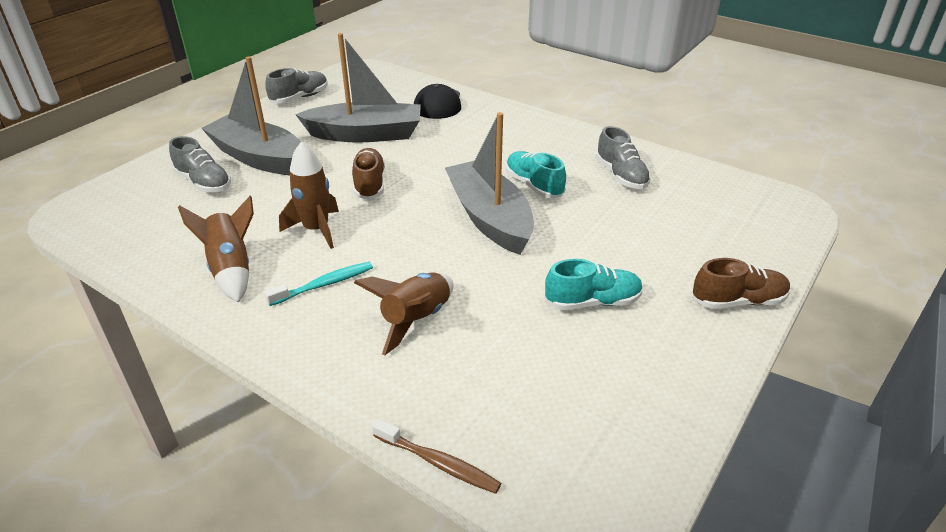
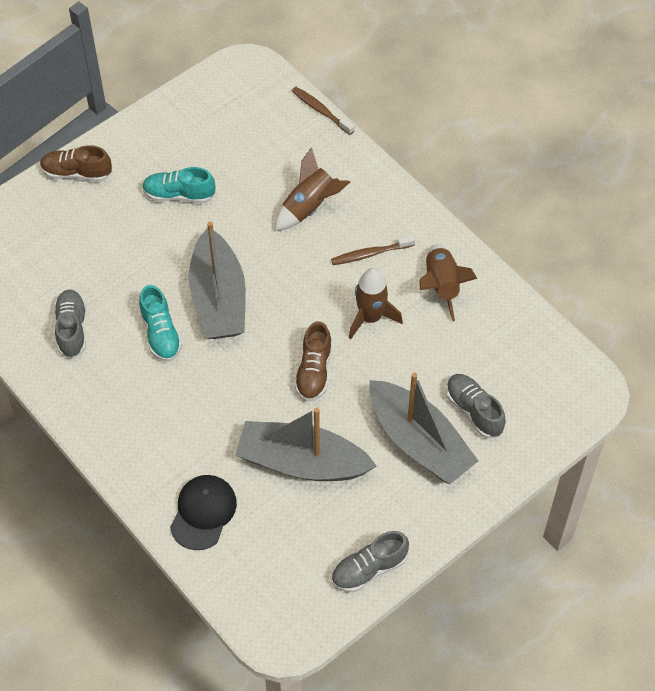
camera: 165 degrees left, 20 degrees up
(324, 284) = (370, 254): turquoise toothbrush -> brown toothbrush

